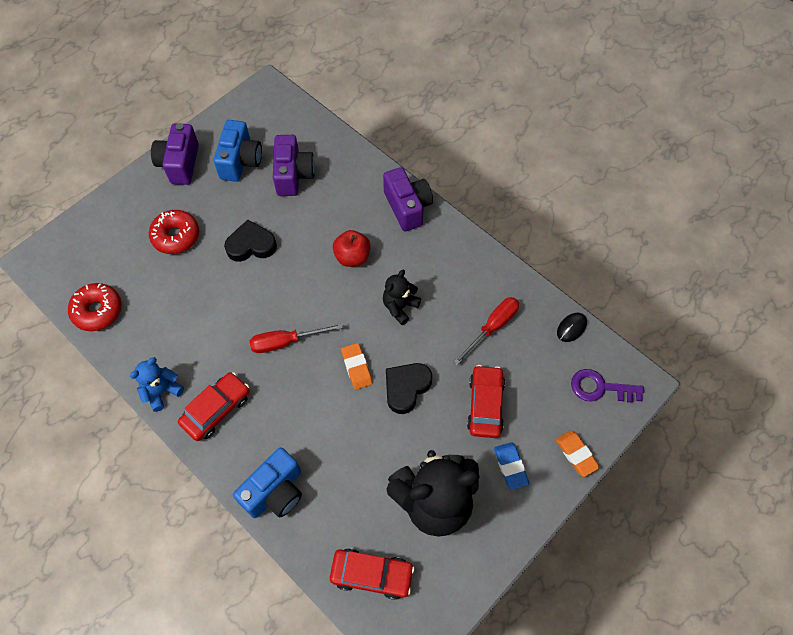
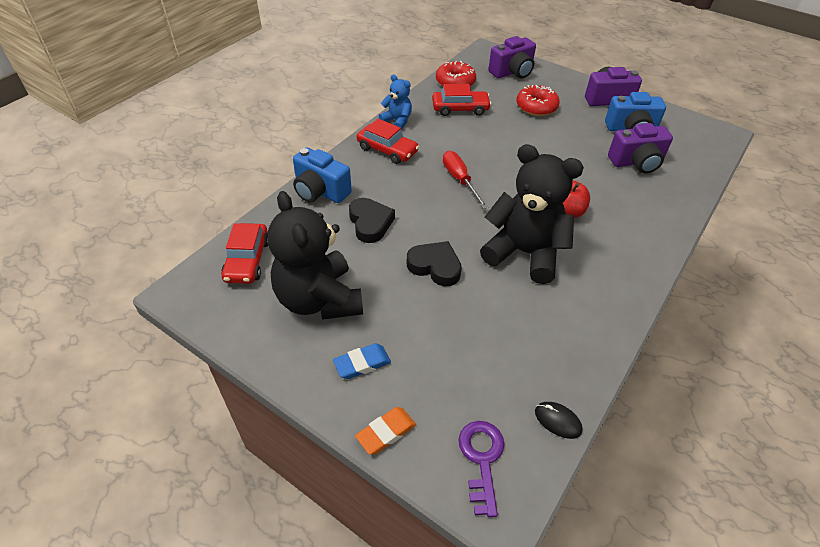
camera: 80 degrees right, 15 degrees down
(251, 245) = (547, 147): black heart -> black heart (370, 223)
(356, 367) = (447, 228): orange eraser -> none
(400, 307) = (524, 253): black teddy bear -> black teddy bear, size x2.03
(407, 207) = (648, 247): purple camera -> purple camera (512, 72)
(485, 405) = (431, 335): red car -> red car (460, 109)
(492, 327) = (528, 335): red screwdriver -> none

